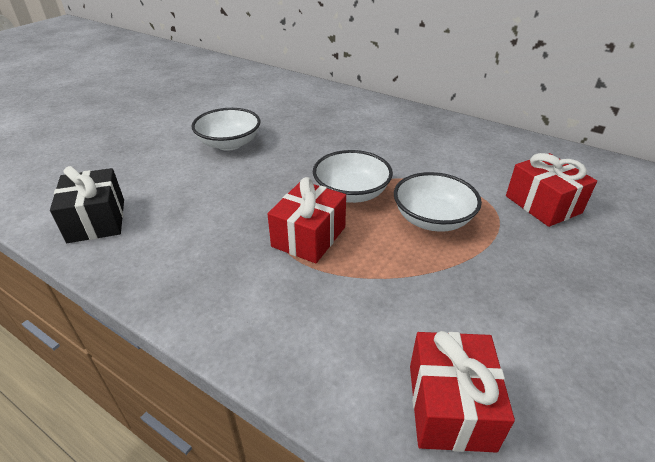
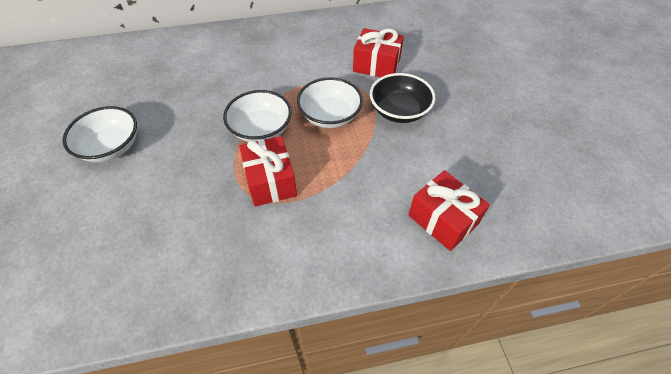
camera: 45 degrees left, 15 degrees up
(97, 220) = (85, 292): black gift -> none
(522, 260) = (399, 111): none -> black bowl

